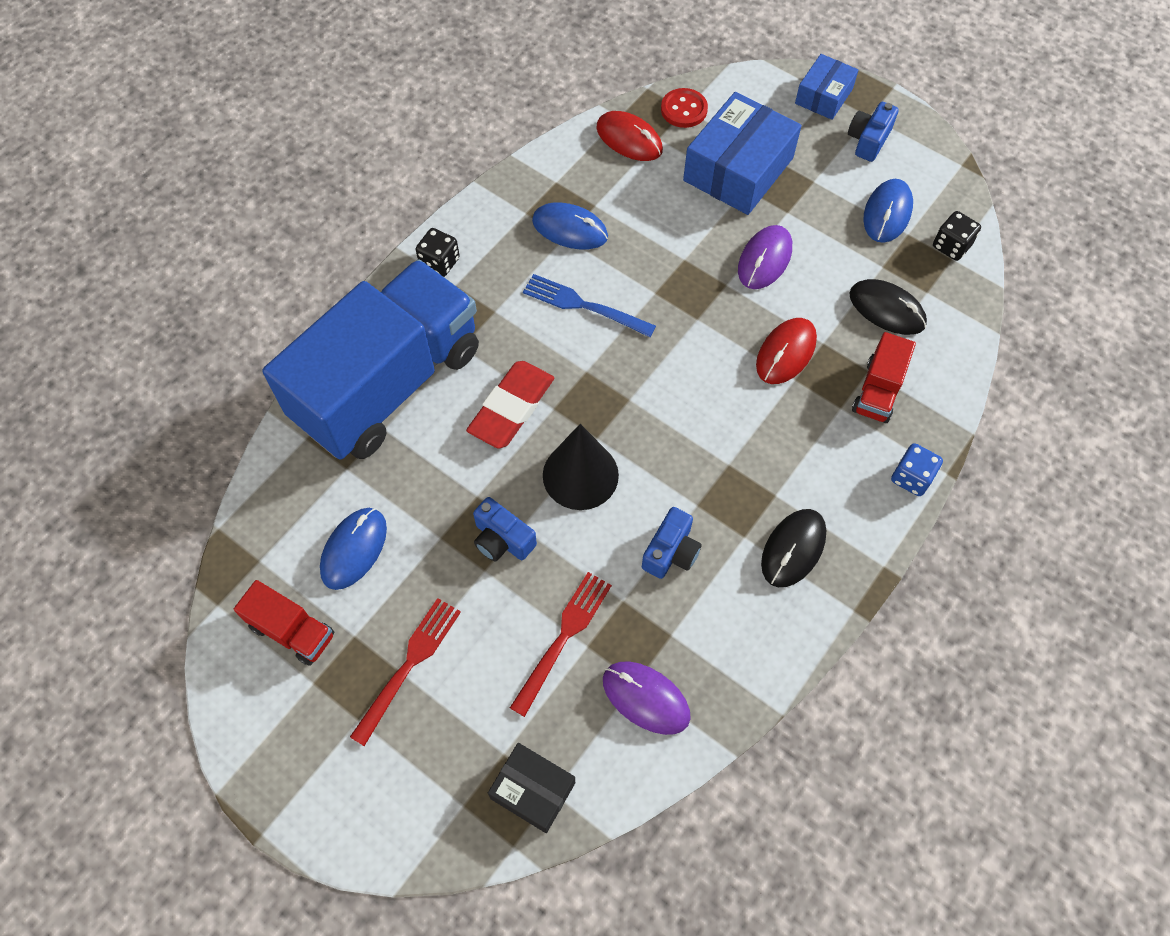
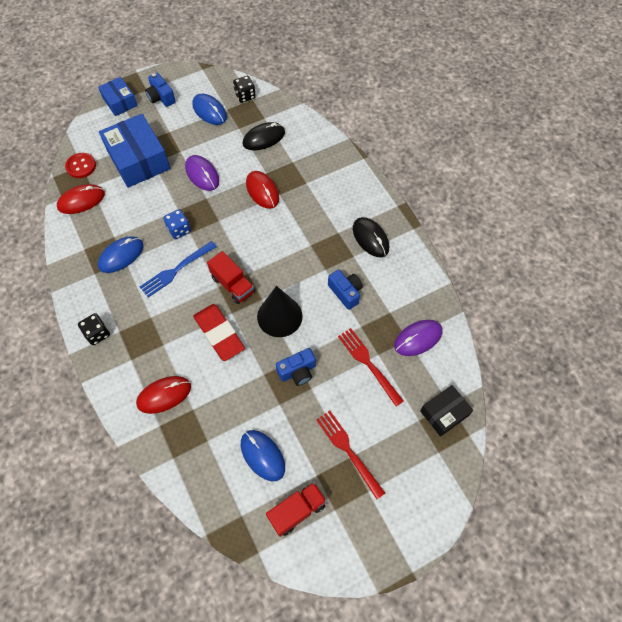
camera: 65 degrees left, 0 degrees up
(388, 384) = (164, 395): blue truck -> red mouse
(878, 391) = (306, 163): red truck -> red truck (233, 284)
(911, 477) = (358, 173): blue dice -> blue dice (179, 230)

